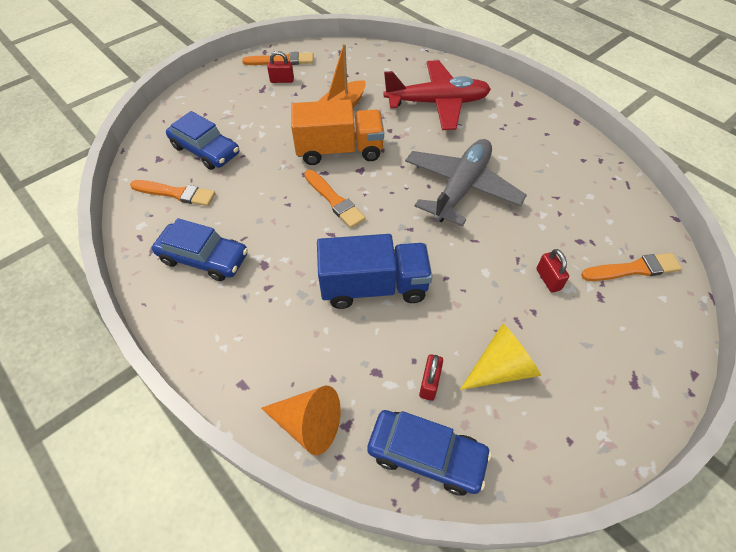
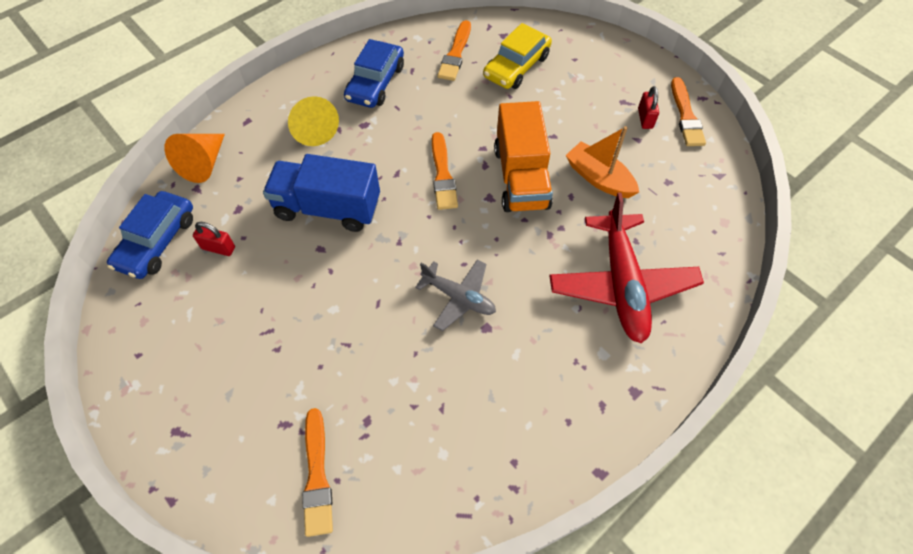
camera: 90 degrees right, 5 degrees up
(205, 150) = (516, 66): blue car -> yellow car
(334, 200) = (442, 175): orange brush -> orange brush turned 60 degrees counterclockwise
(374, 286) = (328, 208): blue truck -> blue truck turned 105 degrees clockwise
(461, 188) = (458, 297): grey plane -> grey plane, size x0.57
(501, 368) = (220, 308): yellow cone -> yellow cone (313, 128)
(548, 279) = (315, 371): red padlock -> none

